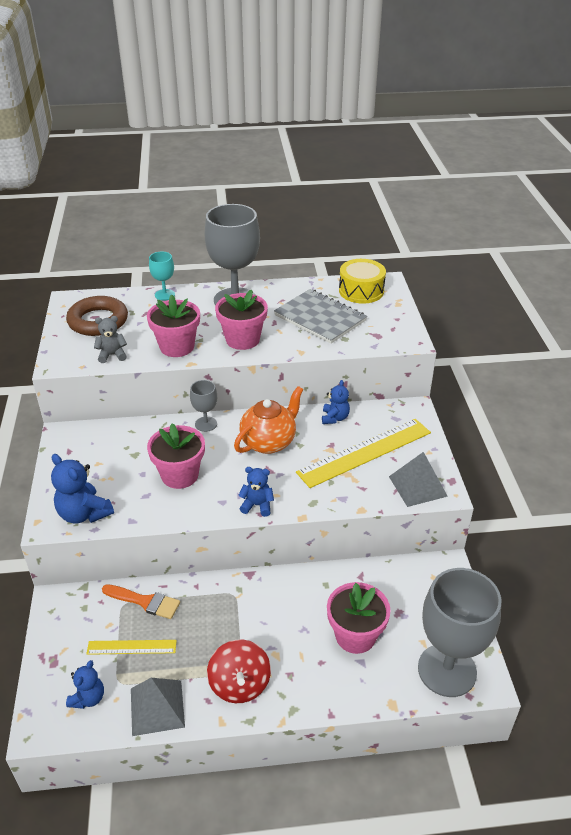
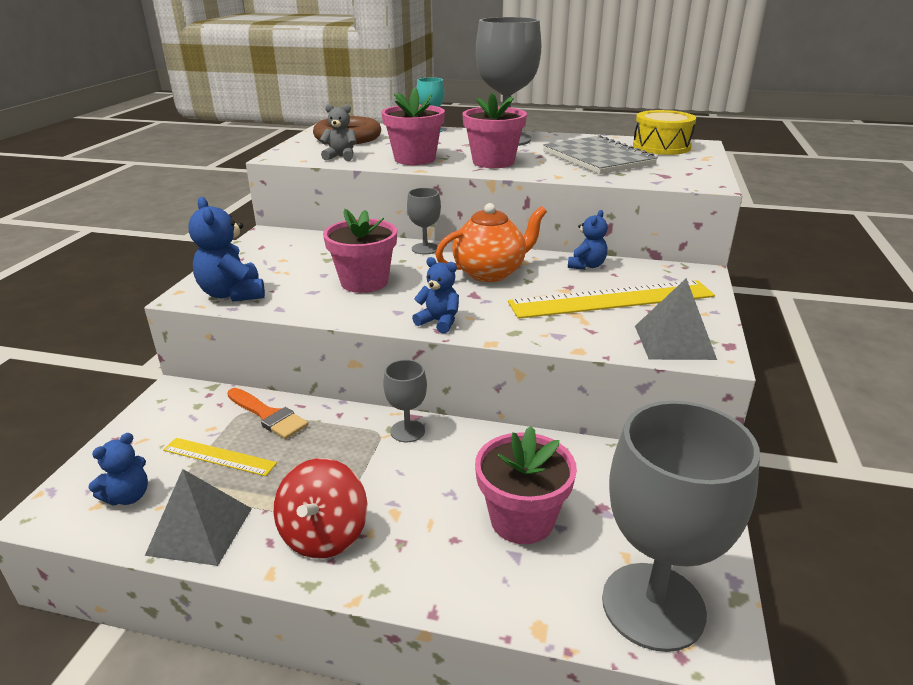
camera: 20 degrees right, 10 degrees down
(252, 587) = (407, 431): none -> grey goblet

